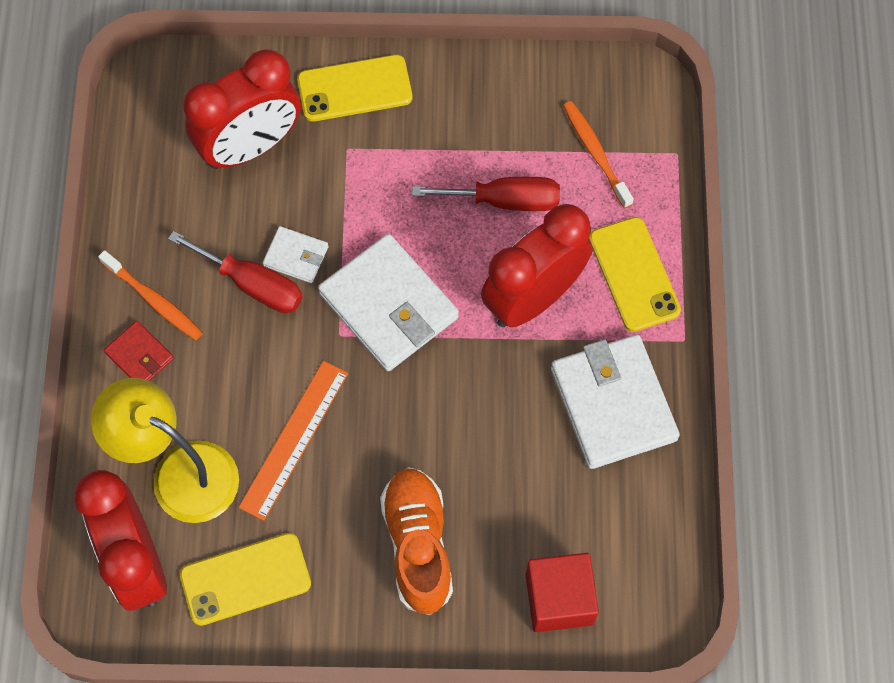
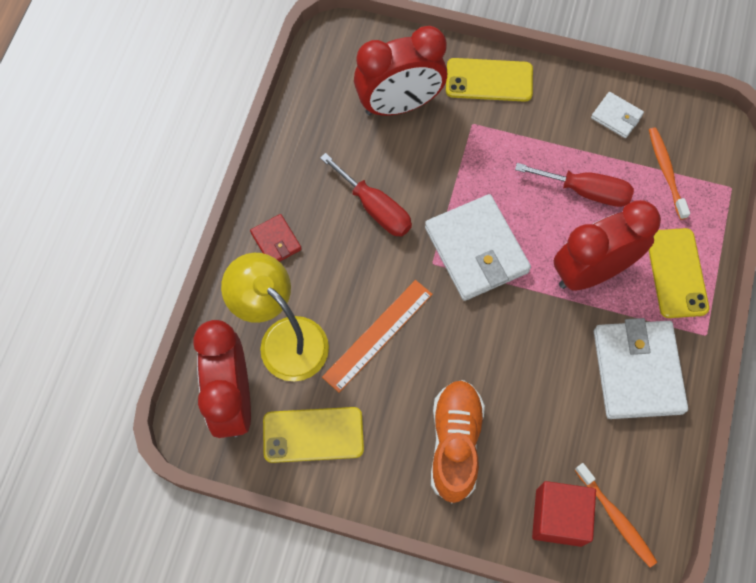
camera: 15 degrees right, 0 degrees up
(154, 300) = (297, 202): orange toothbrush -> orange toothbrush (616, 518)
(296, 256) = (413, 195): white wallet -> white wallet (616, 117)

